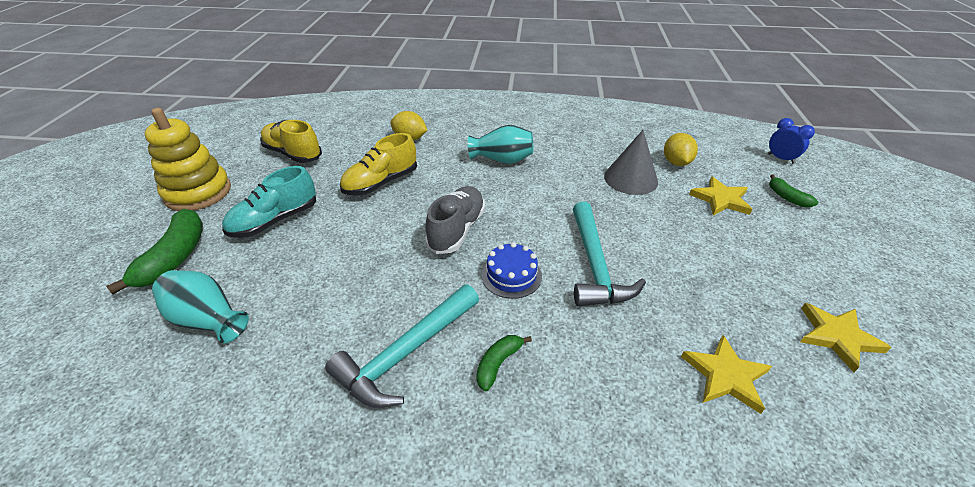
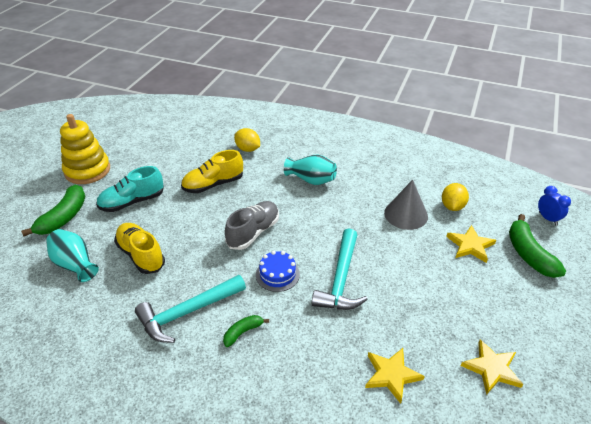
camera: 15 degrees right, 0 degrees up
(293, 154) = (158, 149): yellow shoe -> yellow shoe (141, 255)
(787, 197) = (528, 254): green banana -> green banana, size x1.86

